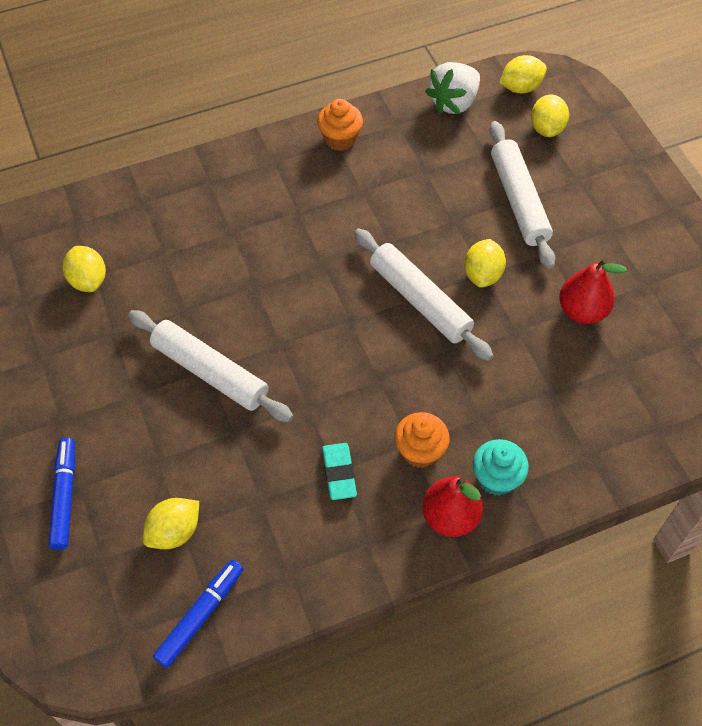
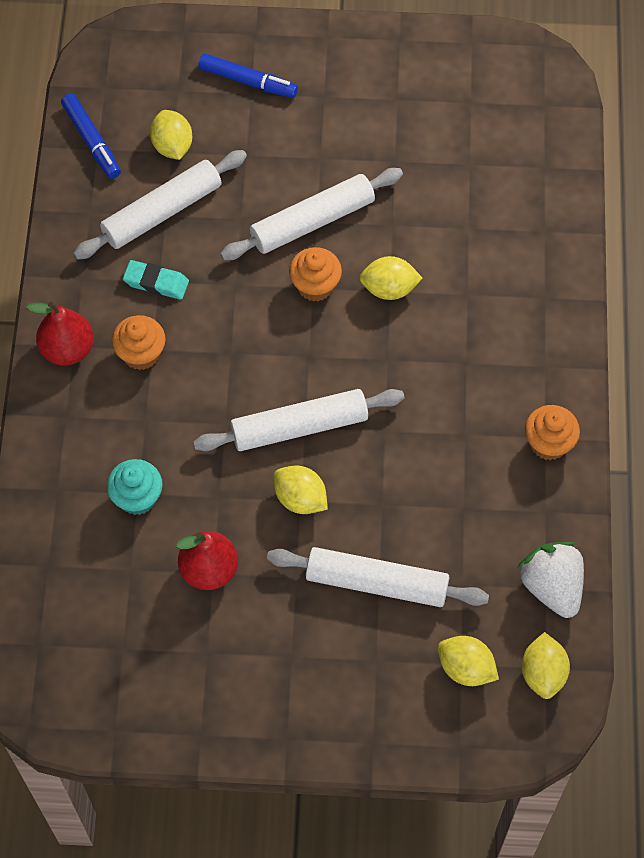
camera: 115 degrees right, 5 degrees up
(88, 280) = (467, 158): yellow lemon -> yellow lemon (389, 289)
(258, 504) = (162, 212): none -> white rolling pin
(277, 343) = (315, 286): none -> orange cupcake
(496, 478) = (81, 402): turquoise cupcake -> turquoise cupcake (137, 497)

